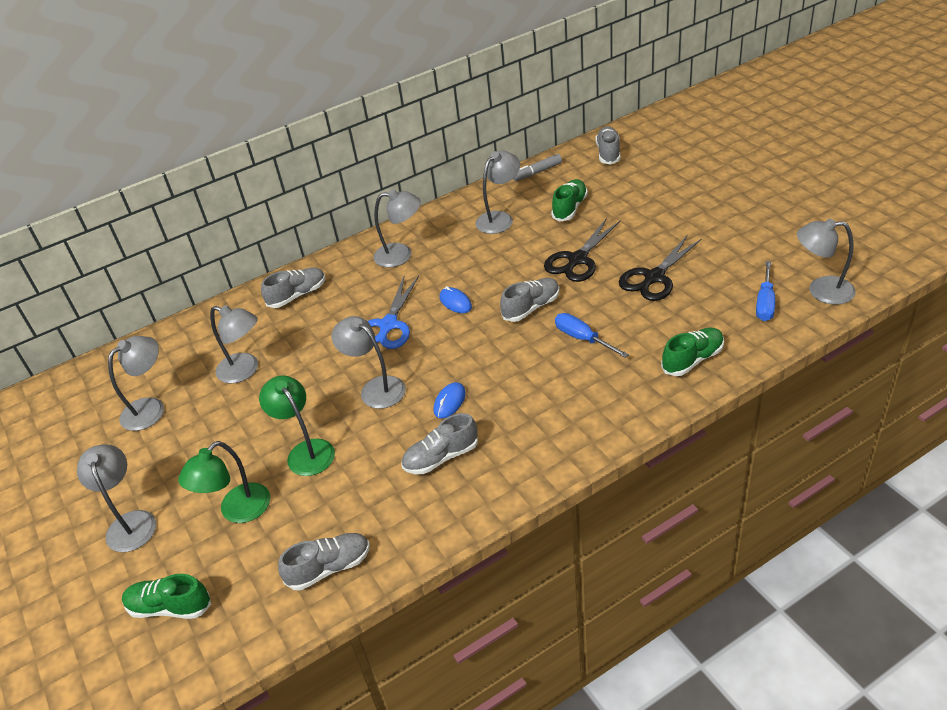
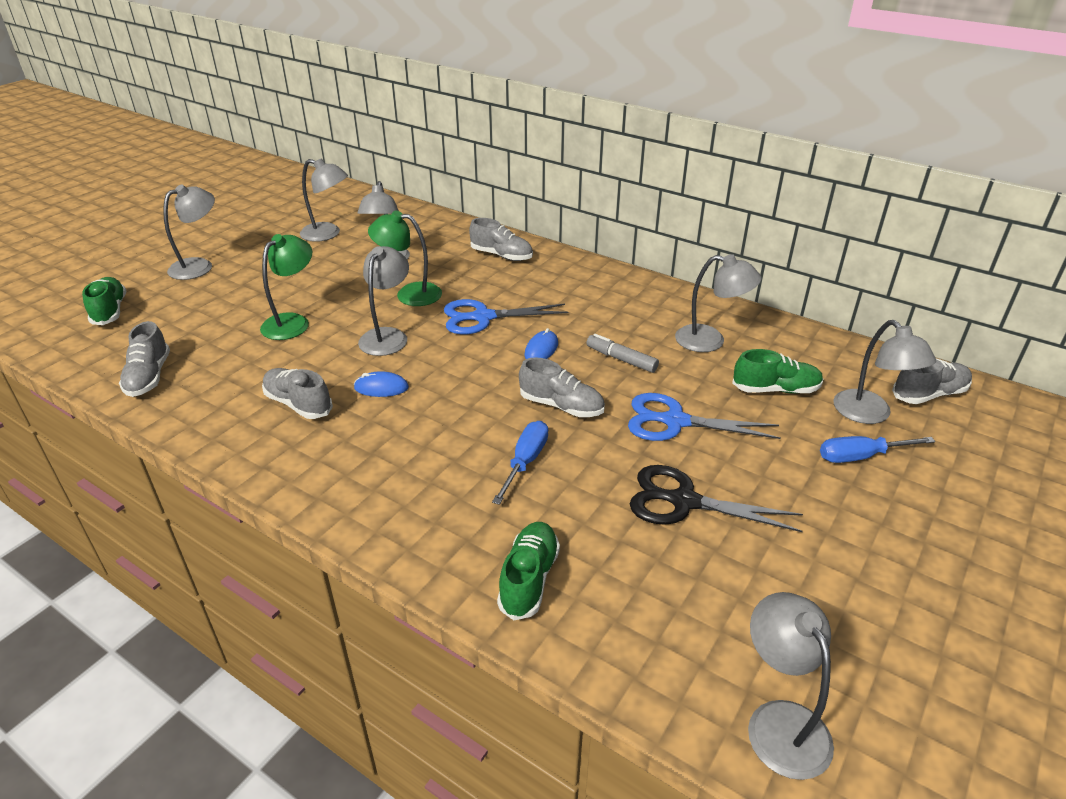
camera: 60 degrees right, 5 degrees down
(237, 511) = (215, 309): green lamp -> green lamp (409, 294)
(329, 568) = (149, 377): grey shoe -> grey shoe turned 45 degrees clockwise
(401, 255) = (598, 294): grey lamp -> grey lamp (869, 414)
(537, 172) = (827, 345): grey marker -> grey marker (621, 359)
(577, 259) = (675, 421): black scissors -> blue scissors
(692, 360) = (529, 579): green shoe -> green shoe turned 105 degrees counterclockwise
(765, 303) = (700, 644): blue screwdriver -> blue screwdriver (860, 456)

